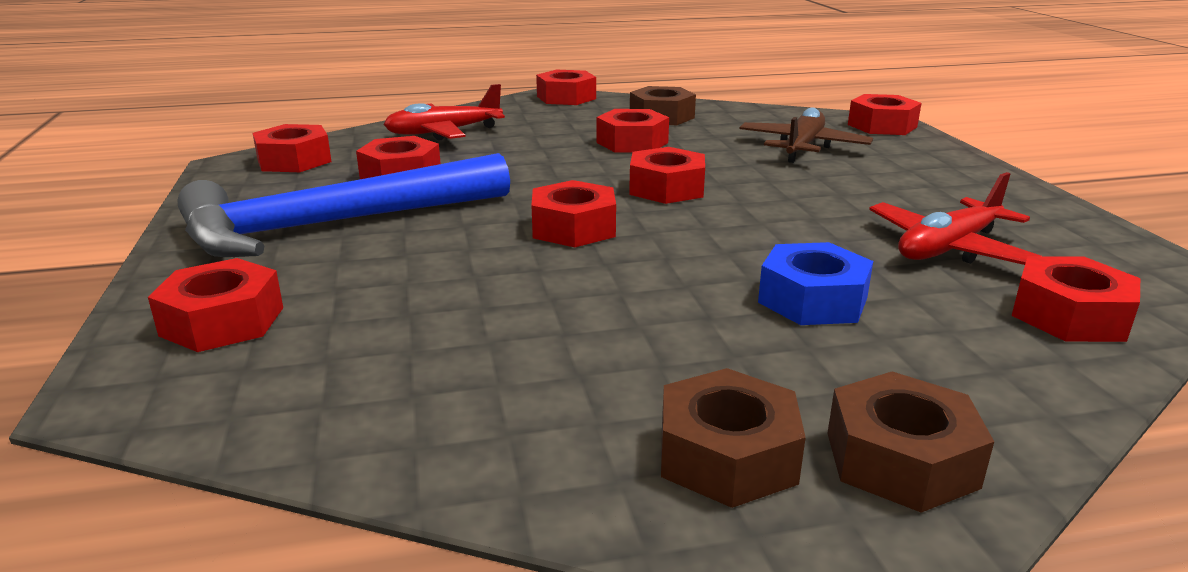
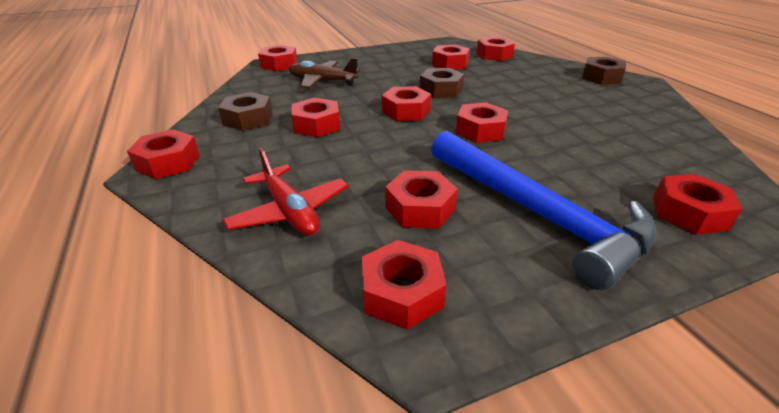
camera: 100 degrees left, 10 degrees up
(727, 455) = (628, 95): brown nut -> brown nut (441, 90)
(813, 300) = (515, 84): blue nut -> none
(948, 248) = (450, 64): red plane -> red nut

